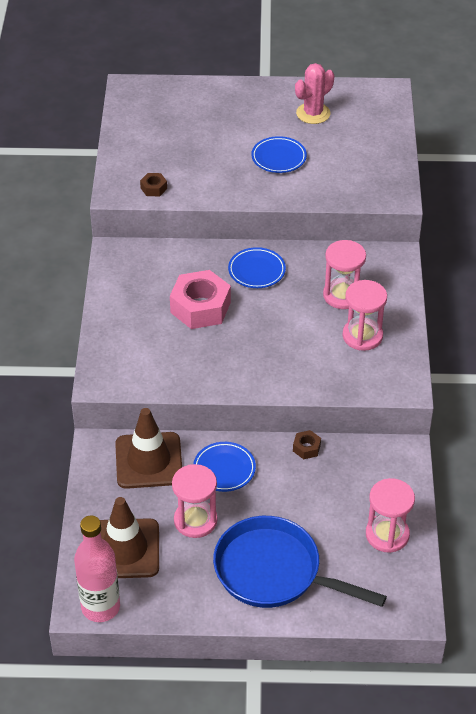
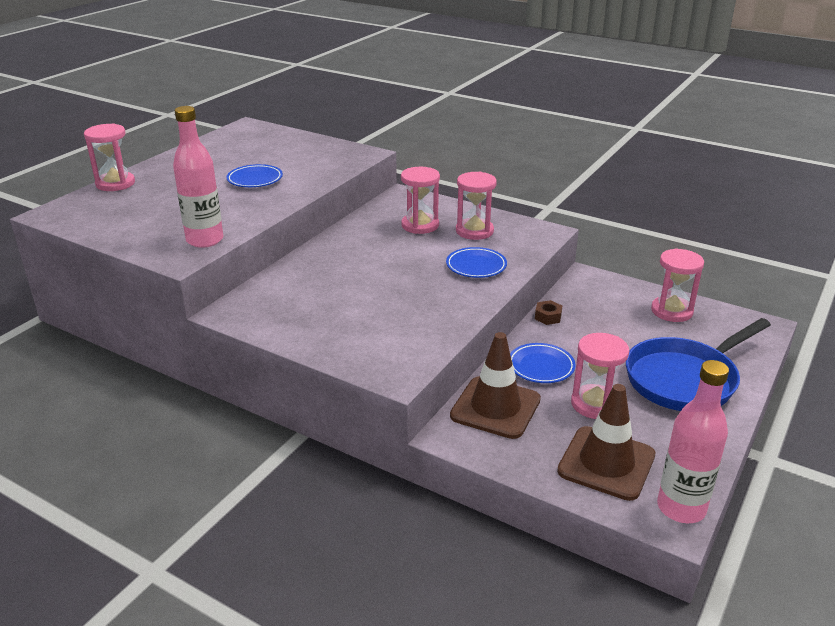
camera: 60 degrees left, 15 degrees down
(154, 188) = (205, 240): brown nut -> pink bottle
(200, 307) = (359, 290): pink nut -> none
(203, 88) = (115, 183): none -> pink hourglass
(256, 271) = (346, 251): blue plate -> blue plate (476, 266)
(313, 113) = (225, 154): pink cactus -> none

